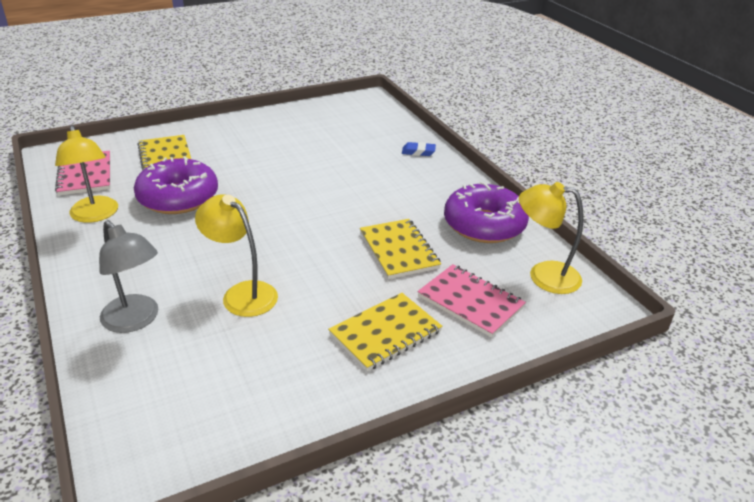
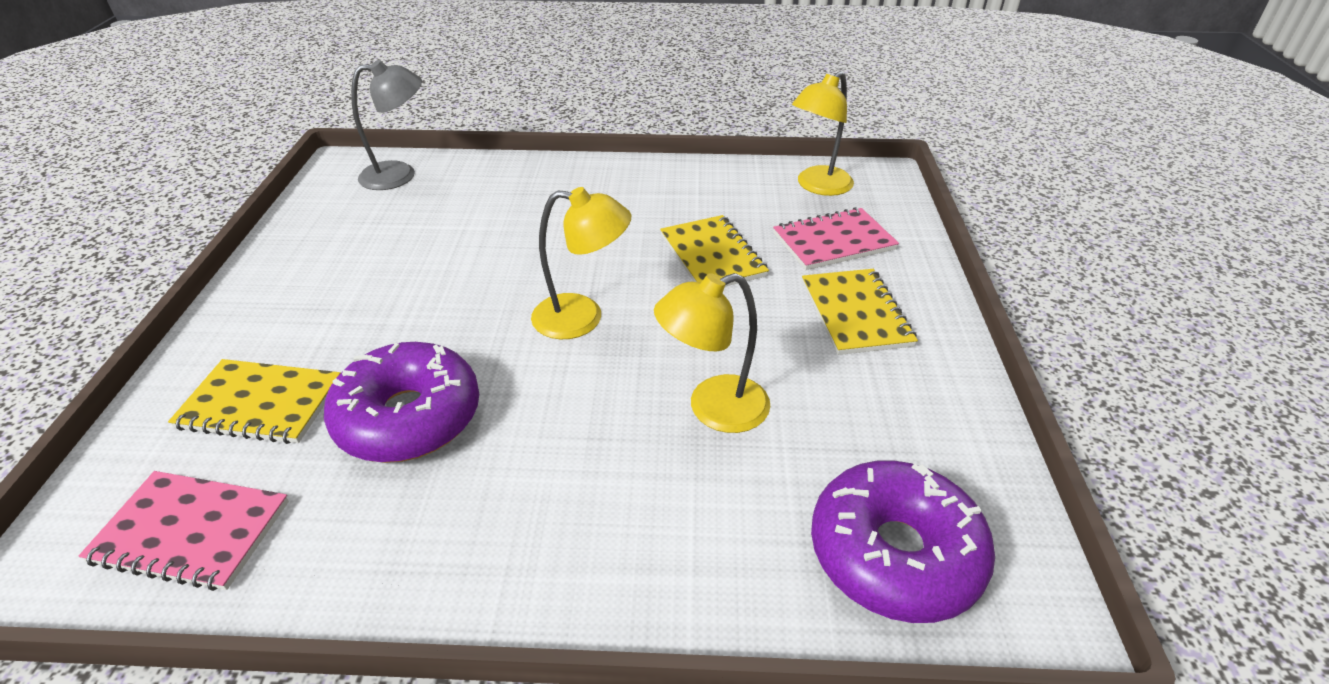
camera: 60 degrees left, 5 degrees up
(95, 215) = (359, 541): yellow lamp -> yellow lamp (582, 318)
(136, 320) = (708, 541): grey lamp -> grey lamp (400, 175)
(399, 250) = (712, 256): yellow notebook -> yellow notebook turned 60 degrees clockwise
(418, 152) = (520, 175): blue eraser -> none
(484, 225) = (708, 187): purple donut -> purple donut (894, 553)

